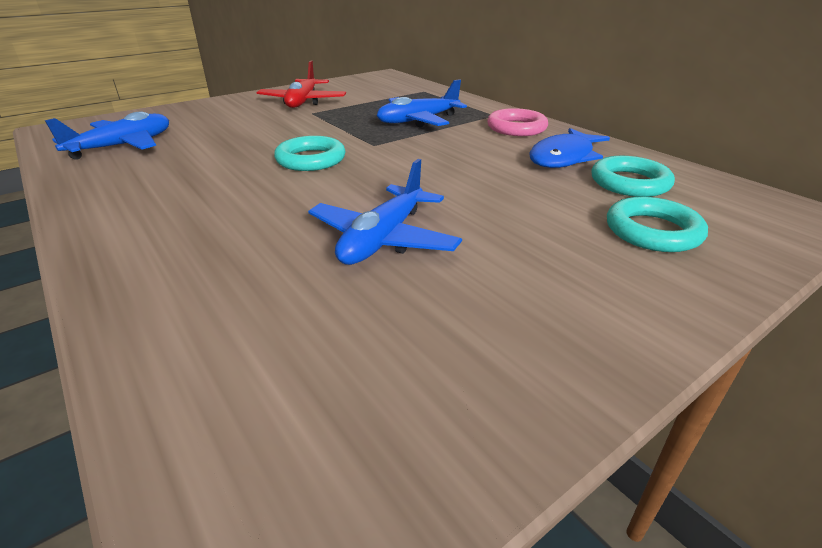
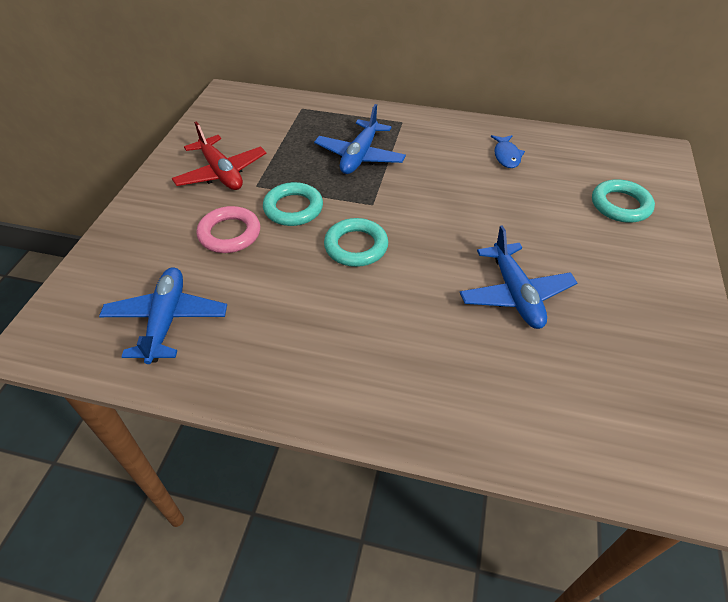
camera: 40 degrees left, 15 degrees up
(516, 128) = (438, 133): pink ring -> pink ring (229, 234)
(564, 157) = (506, 156): blue fish -> blue fish, size x0.62
(629, 183) = (566, 165): turquoise ring -> turquoise ring (293, 208)

